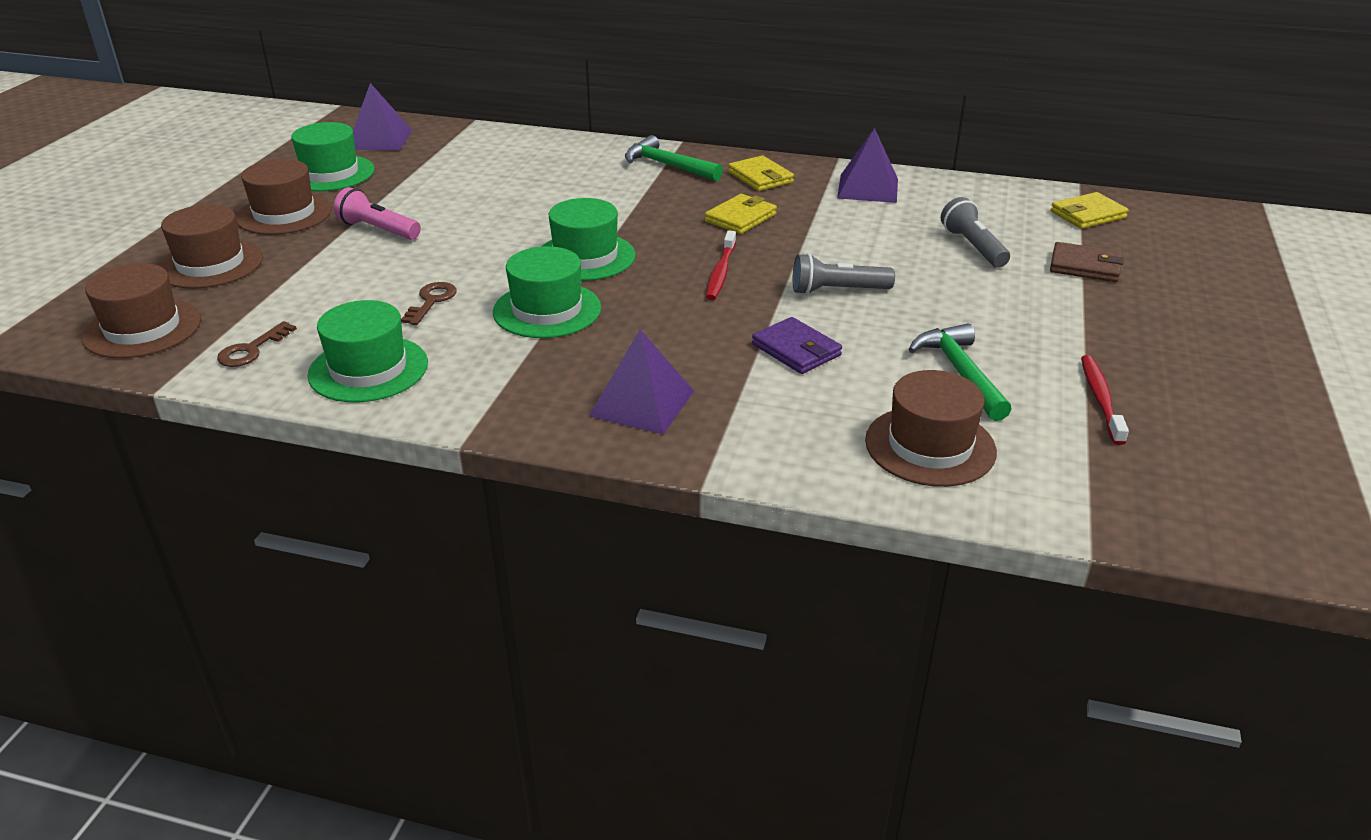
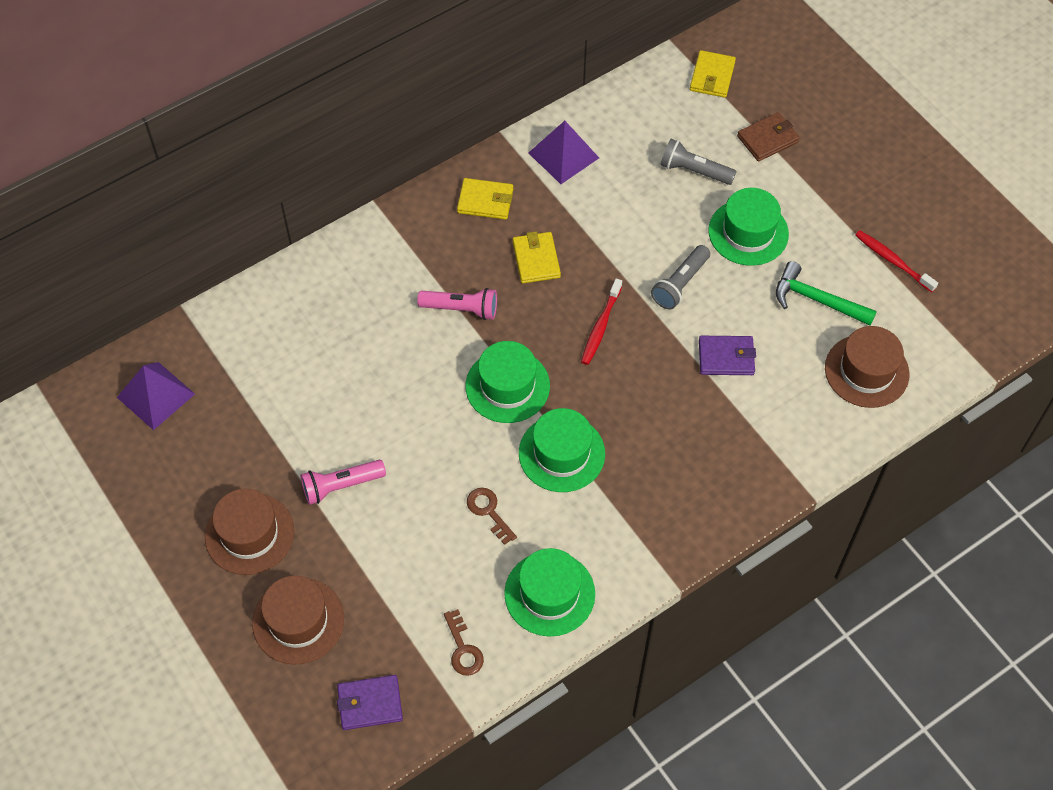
camera: 50 degrees left, 25 degrees up
(142, 328) = (370, 703): brown hat -> purple wallet
(330, 173) = (196, 465): green hat -> green hat (748, 232)
(635, 208) = (461, 309): none -> pink flashlight
(642, 403) = (714, 473): purple pyramid -> none
(668, 165) = (409, 240): green hammer -> none
(720, 272) = (600, 326): red toothbrush -> red toothbrush turned 60 degrees clockwise

